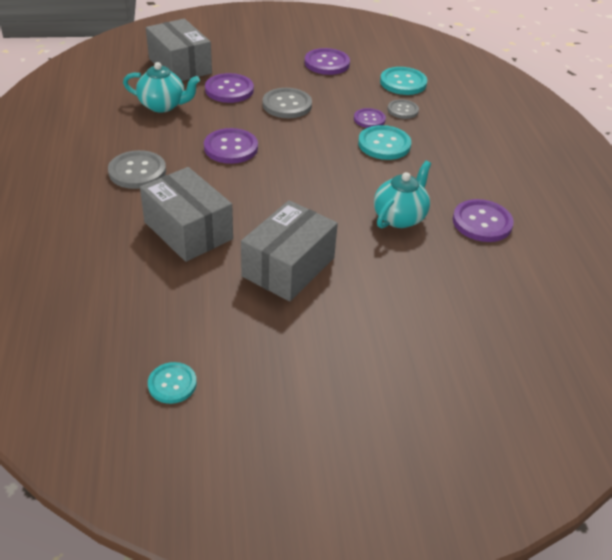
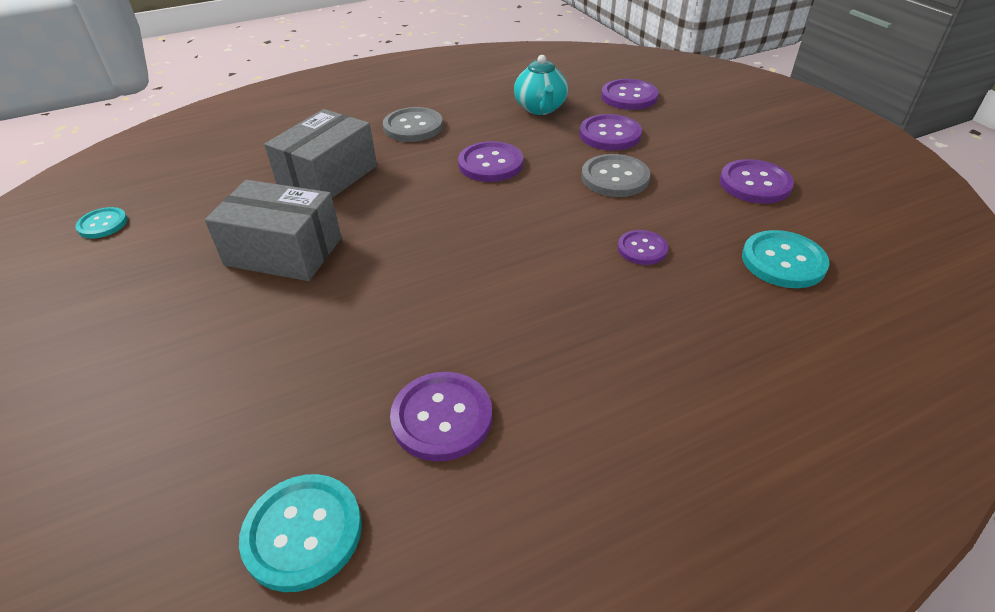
camera: 75 degrees right, 0 degrees up
(180, 66) = (629, 97): grey box -> purple button
(384, 144) = (587, 275): turquoise button -> turquoise button (303, 532)
(399, 217) = (415, 322): turquoise teapot -> none
(402, 110) = (699, 276): grey button -> none

